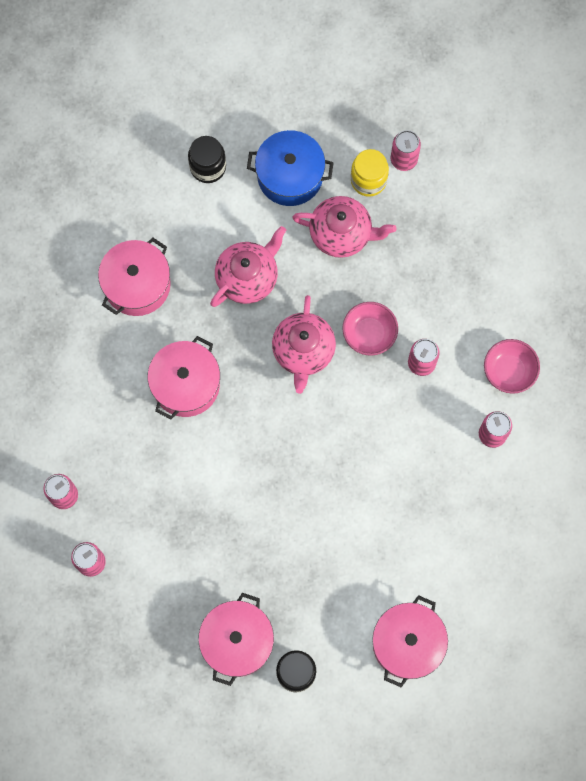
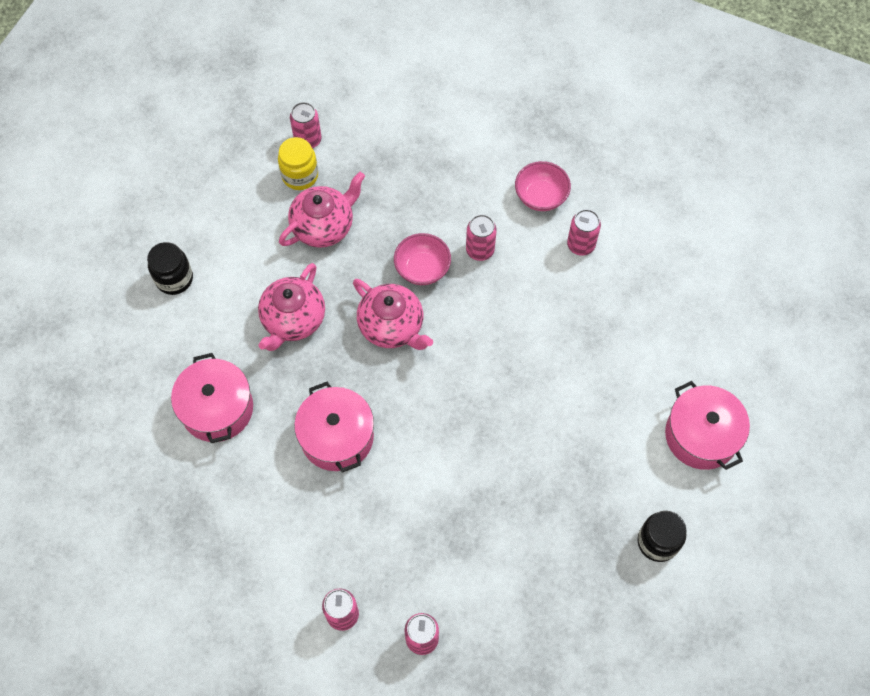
camera: 50 degrees left, 10 degrees down
(237, 641) = (592, 569): pink pot -> none
(248, 277) = (293, 320): pink teapot -> pink teapot turned 150 degrees counterclockwise
(290, 176) = (241, 226): blue pot -> none

